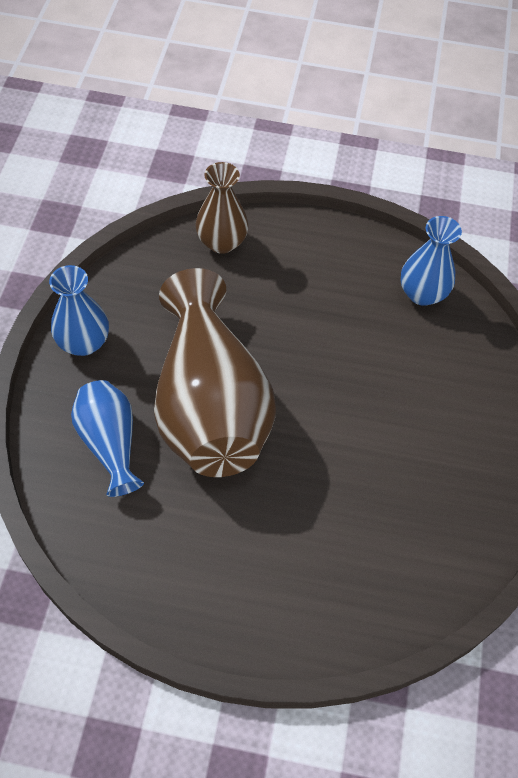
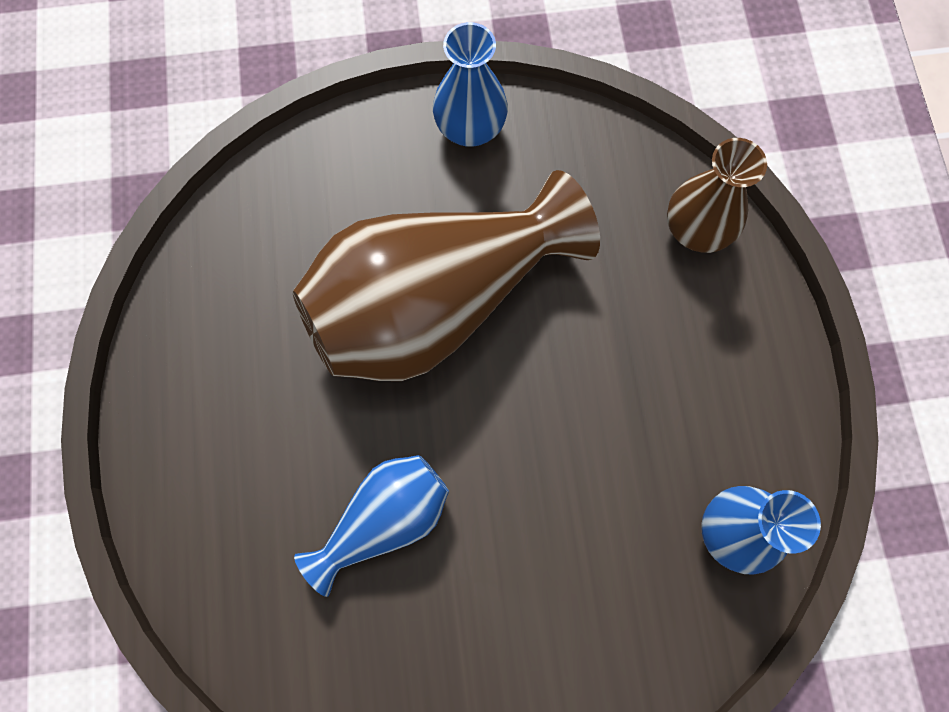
camera: 75 degrees right, 15 degrees up
(110, 443) = (344, 210): blue vase -> blue vase (384, 520)

